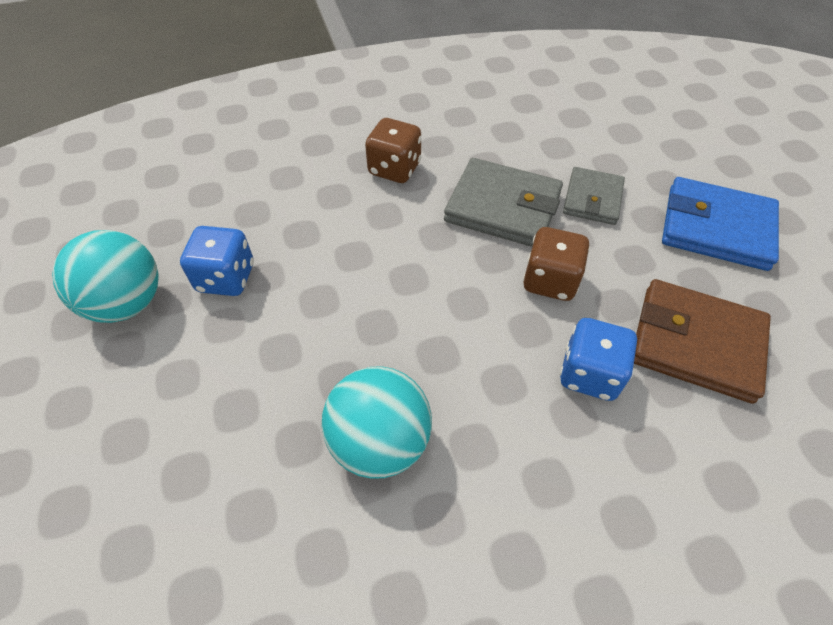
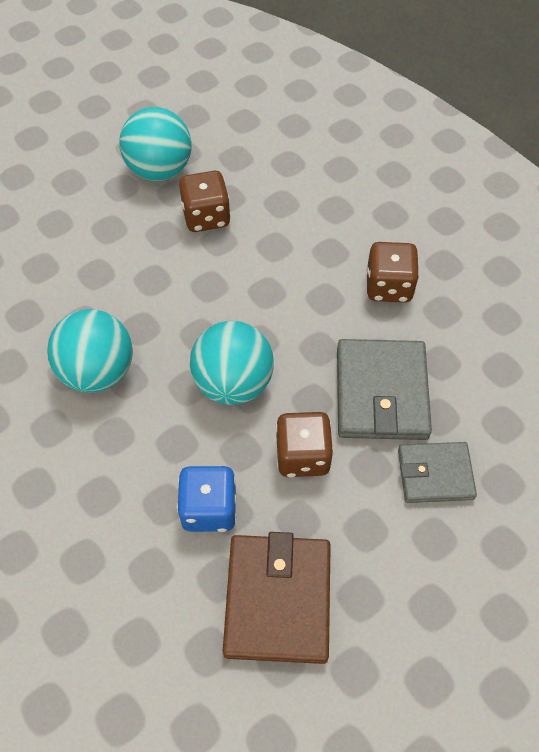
camera: 70 degrees right, 5 degrees up
(226, 278) = (206, 217): blue dice -> brown dice
(449, 312) = (233, 383): none -> turquoise ball
(716, 228) = (451, 610): blue wallet -> none

